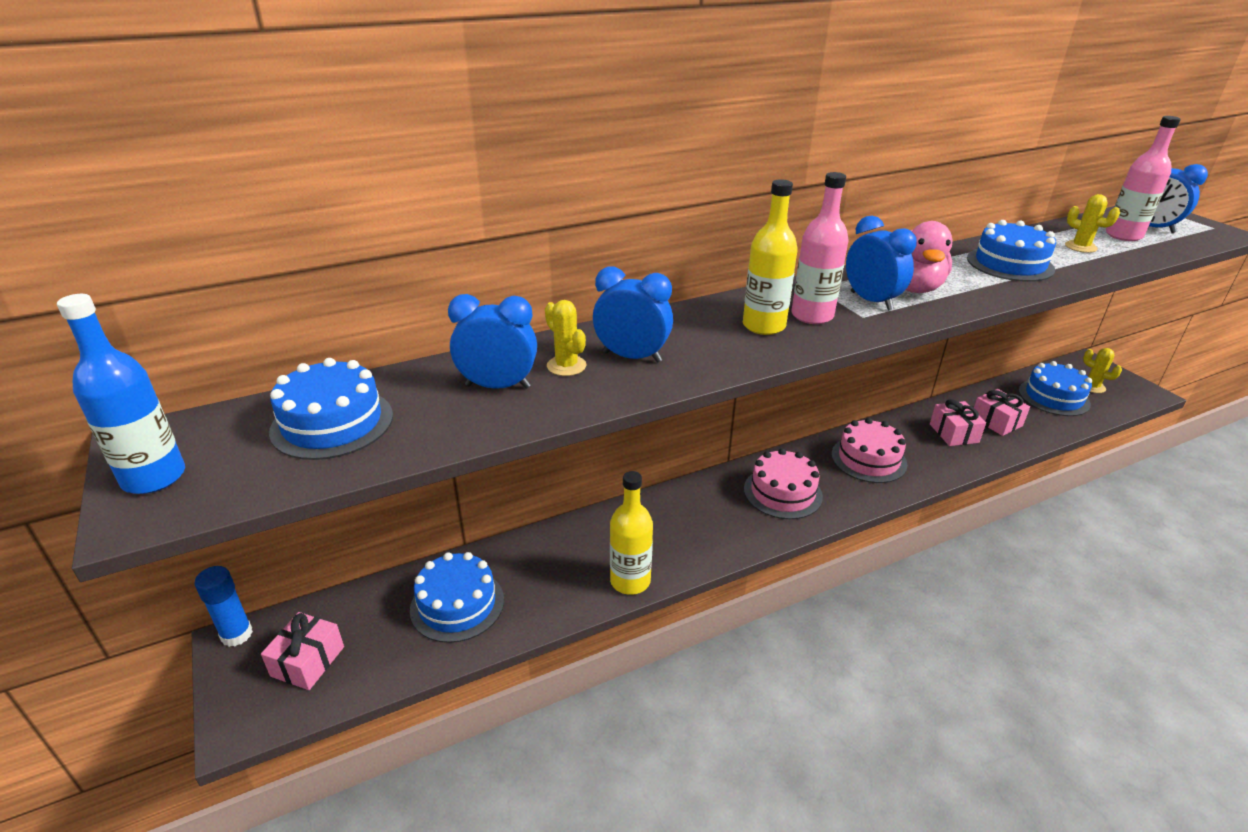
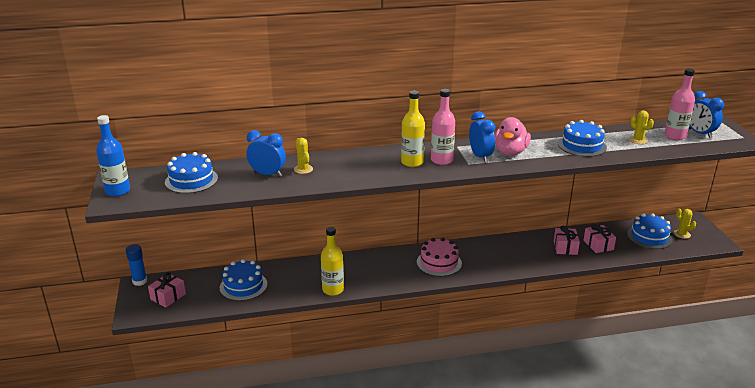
camera: 15 degrees right, 5 degrees down
(632, 357) = (336, 169): blue clock -> none
(868, 459) = (501, 253): pink cake -> none

